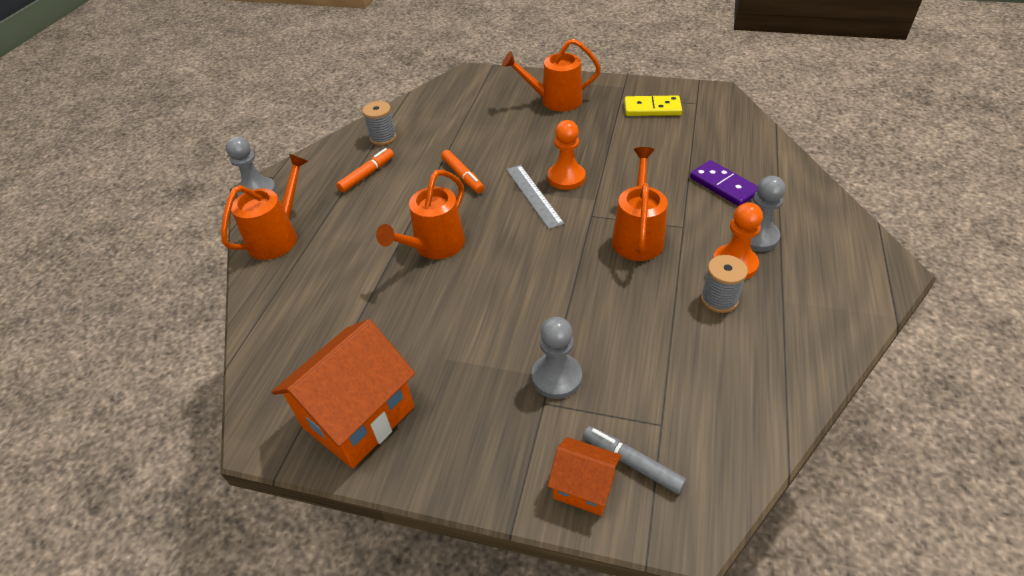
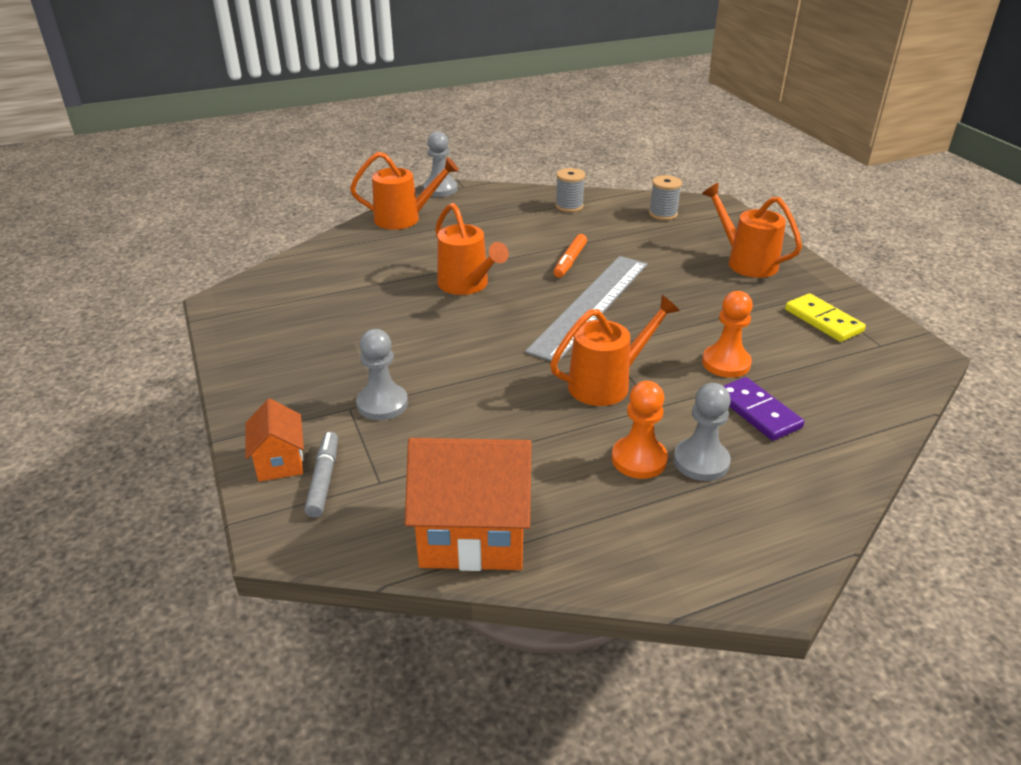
camera: 50 degrees right, 10 degrees down
(359, 417) = (265, 330): orange house -> orange house (473, 535)
(367, 175) = (515, 220): orange marker -> none
(434, 247) = (467, 285): orange watering can -> orange watering can turned 120 degrees counterclockwise
(533, 195) = (590, 305): grey ruler -> grey ruler, size x1.80
(566, 177) = (638, 312): orange pawn -> orange pawn (726, 363)
(719, 299) = (574, 465): grey spool -> grey spool (663, 214)
(723, 185) = (758, 411): purple domino -> purple domino turned 45 degrees counterclockwise

